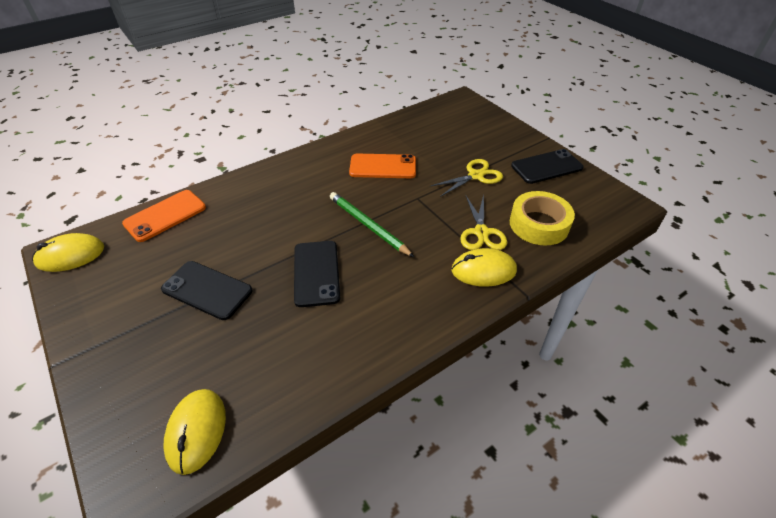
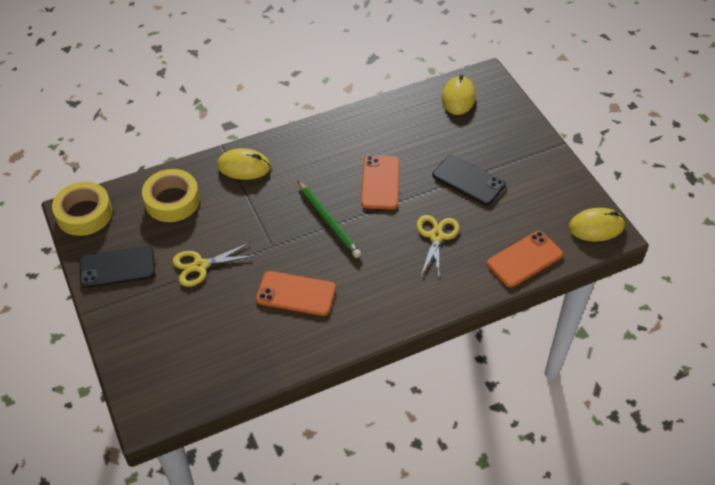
camera: 170 degrees left, 5 degrees up
(316, 273) = (380, 182): black phone -> orange phone
(481, 232) = (228, 200): yellow scissors -> yellow scissors (436, 236)
(614, 202) = (84, 214): none -> yellow tape

